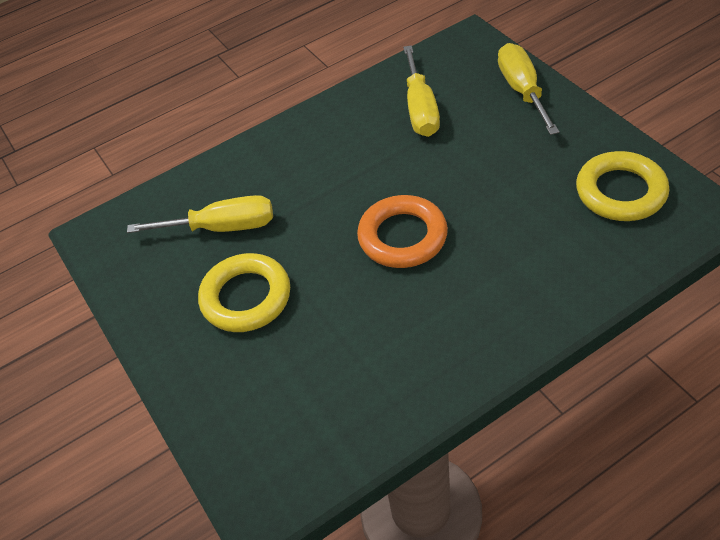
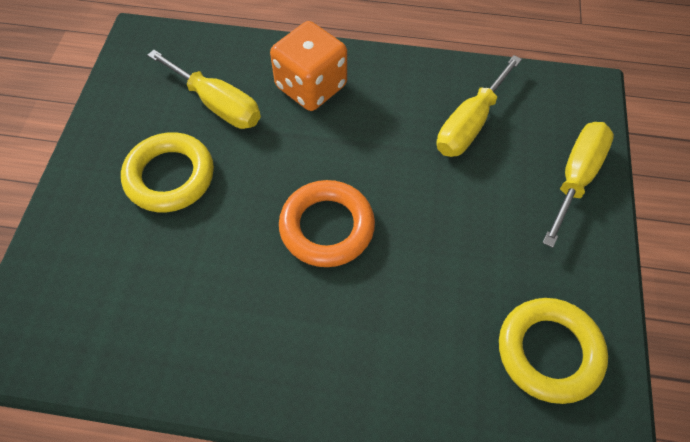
camera: 35 degrees right, 10 degrees up
(280, 166) = (311, 86): none -> orange dice

